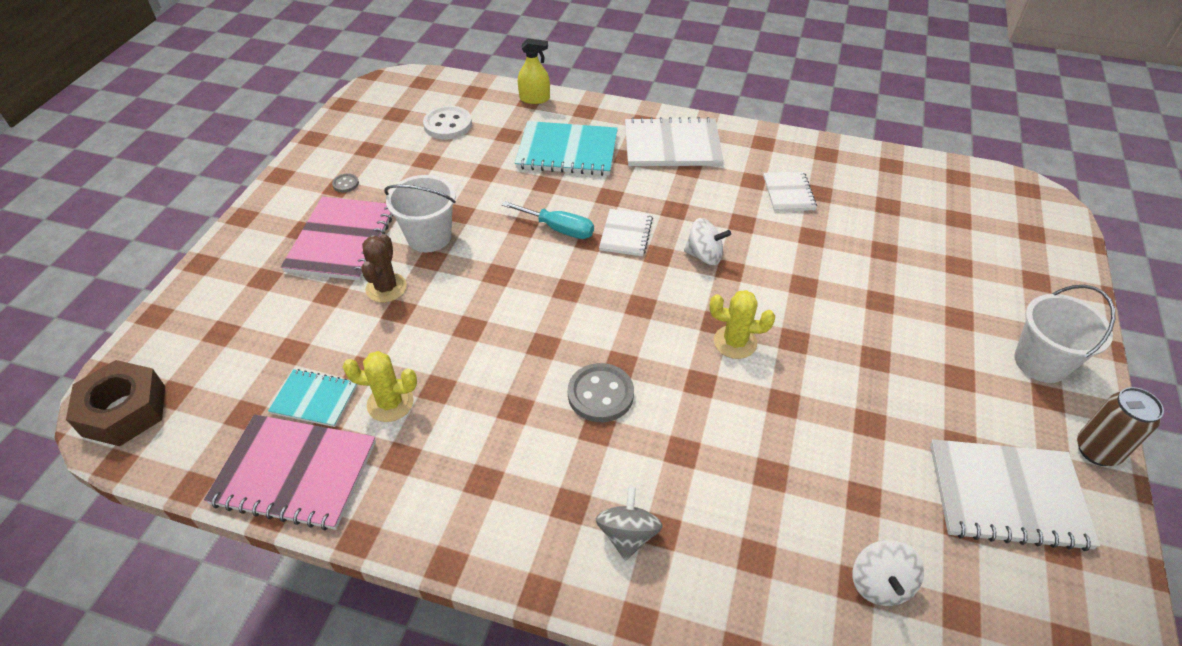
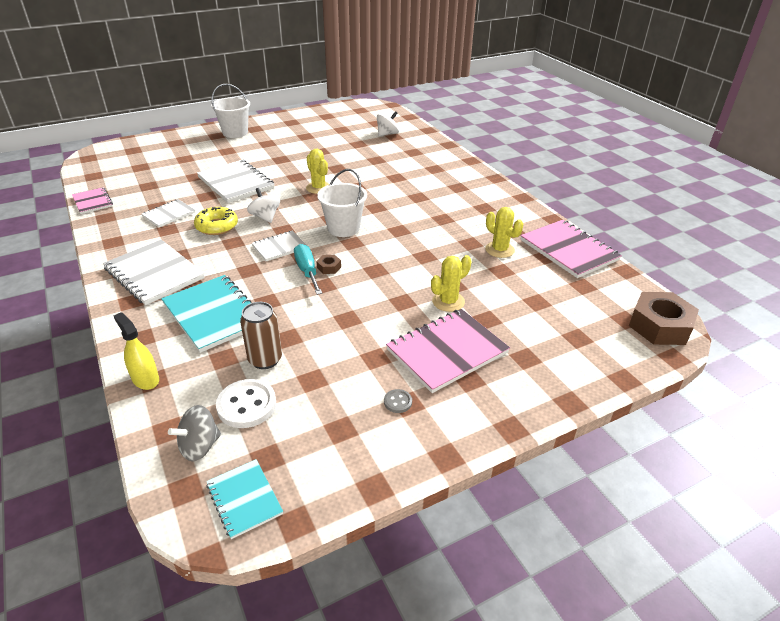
camera: 135 degrees left, 10 degrees down
(314, 399) = (538, 272): turquoise notebook -> turquoise notebook (244, 499)
(386, 288) = (448, 301): brown cactus -> yellow cactus
(429, 237) = (387, 315): white bucket -> white bucket (343, 228)
(546, 246) = (329, 267): none -> brown nut
(600, 394) = (400, 204): grey button -> none
(627, 534) = (447, 173): grey spinning top -> grey spinning top (199, 446)
(722, 213) = (217, 226): none -> yellow donut
(876, 156) = (92, 202): none -> pink notebook
(1007, 495) = (317, 126): white notebook -> white notebook (236, 183)
(1097, 450) = (272, 118): brown can -> brown can (265, 359)

